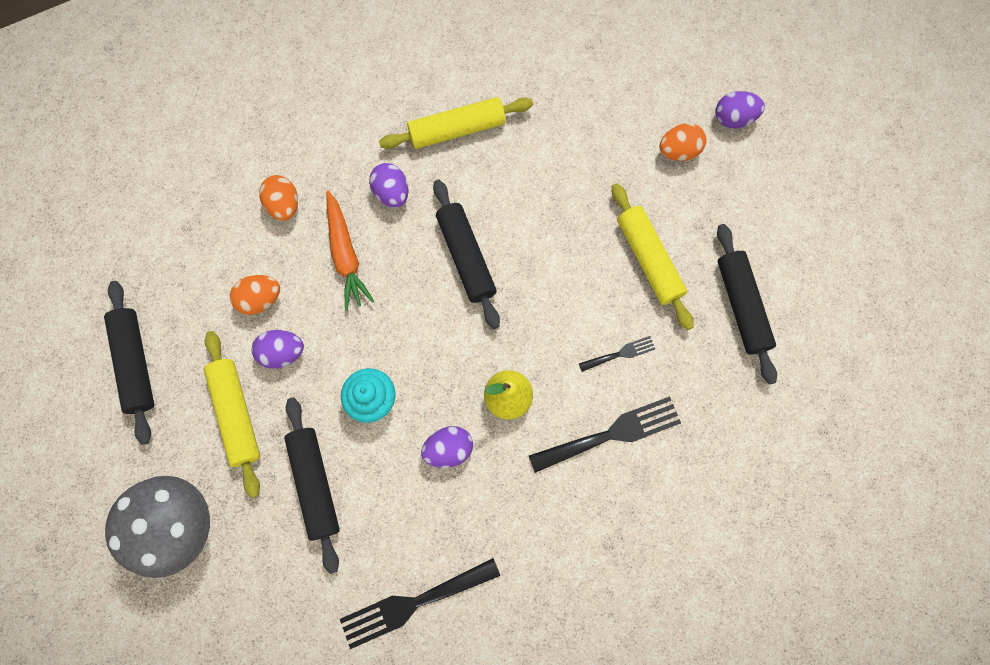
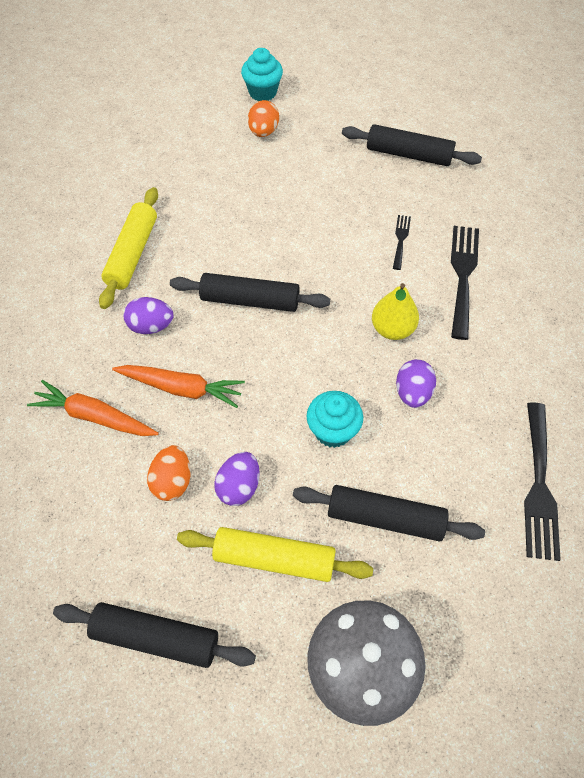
camera: 60 degrees left, 15 degrees down
(284, 205) = (94, 416): orange egg -> orange carrot
(648, 260) = (336, 188): yellow rolling pin -> none
(733, 118) = (262, 92): purple egg -> turquoise cupcake

